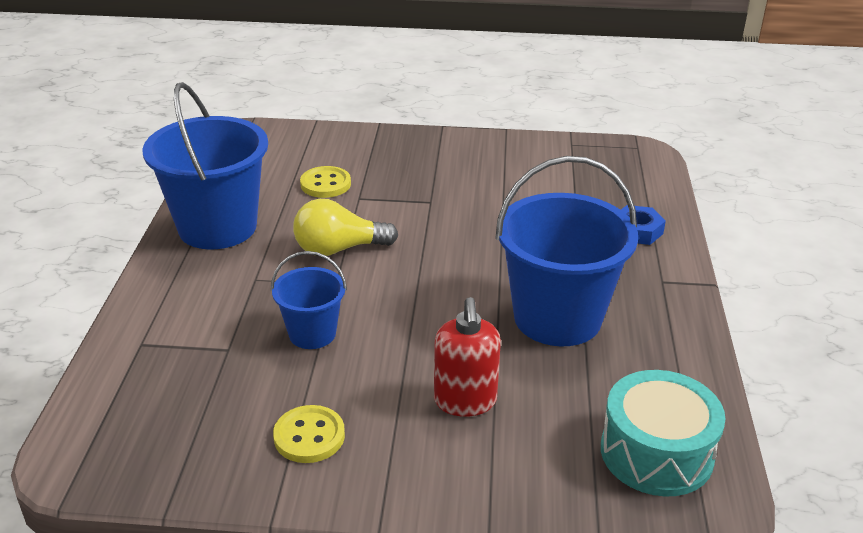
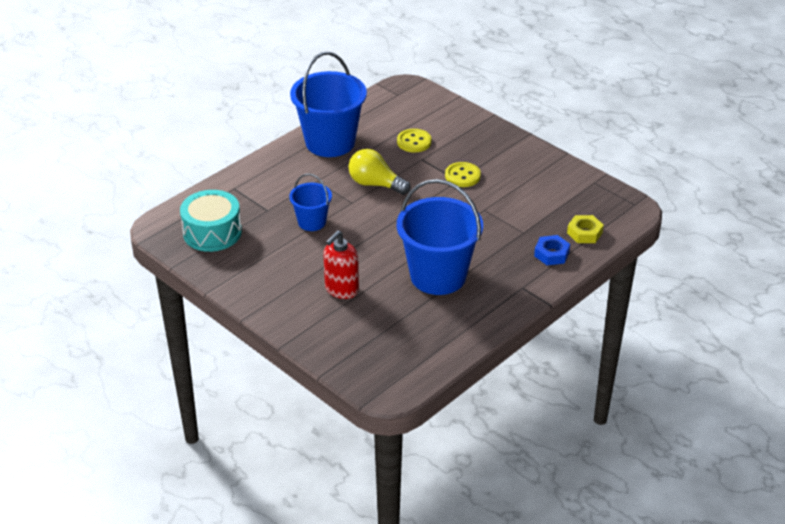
camera: 40 degrees right, 5 degrees up
(309, 436) = (258, 267): yellow button -> yellow button (462, 176)
(635, 194) = (584, 233): none -> yellow nut
(656, 453) = (396, 358): turquoise drum -> turquoise drum (212, 232)

